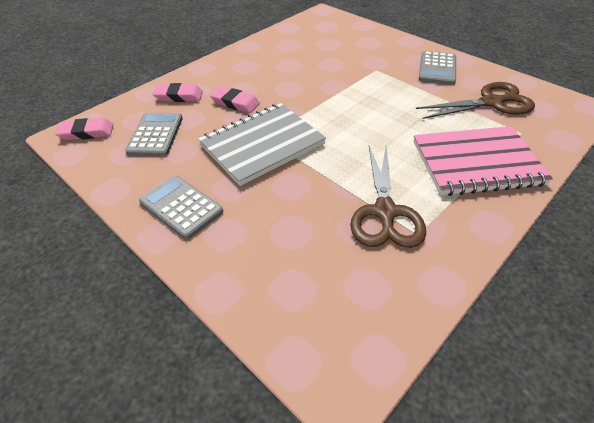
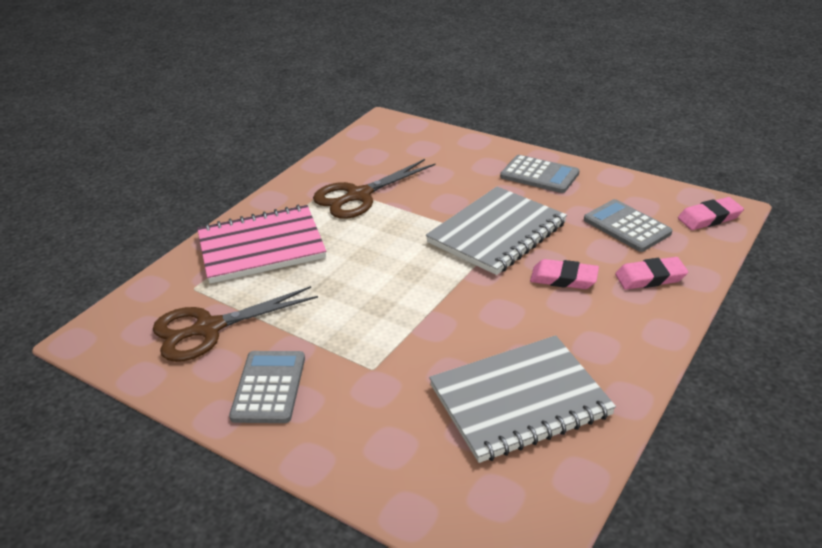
camera: 170 degrees right, 10 degrees down
(155, 135) = (627, 226): grey calculator -> grey calculator turned 150 degrees clockwise
(300, 50) = (519, 401): none -> grey notebook
(385, 212) = (358, 196): brown scissors -> brown scissors turned 120 degrees counterclockwise

